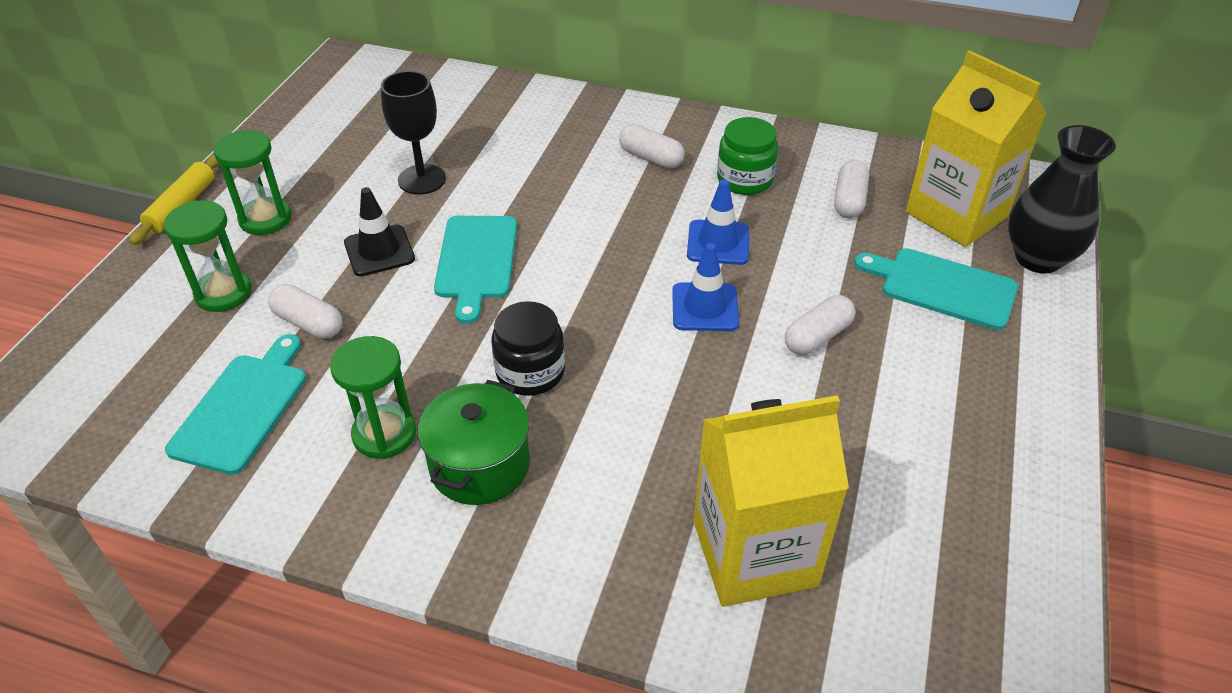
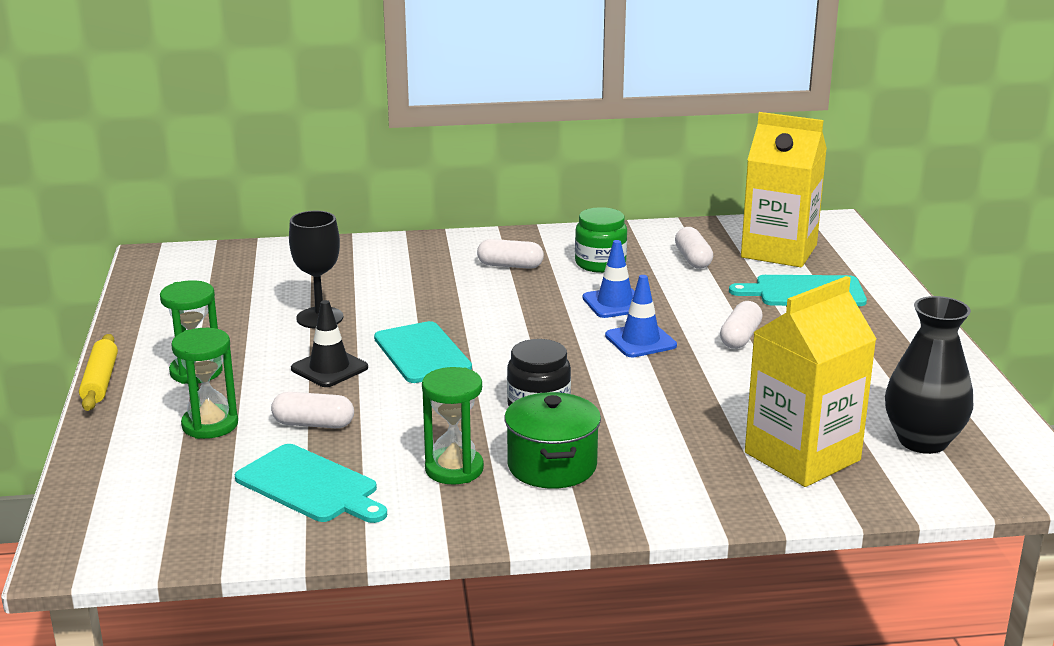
camera: 25 degrees left, 20 degrees down
(242, 408) = (310, 486): turquoise cutting board -> turquoise cutting board turned 135 degrees clockwise
(1038, 258) = (857, 263): black vase -> black vase (922, 441)

